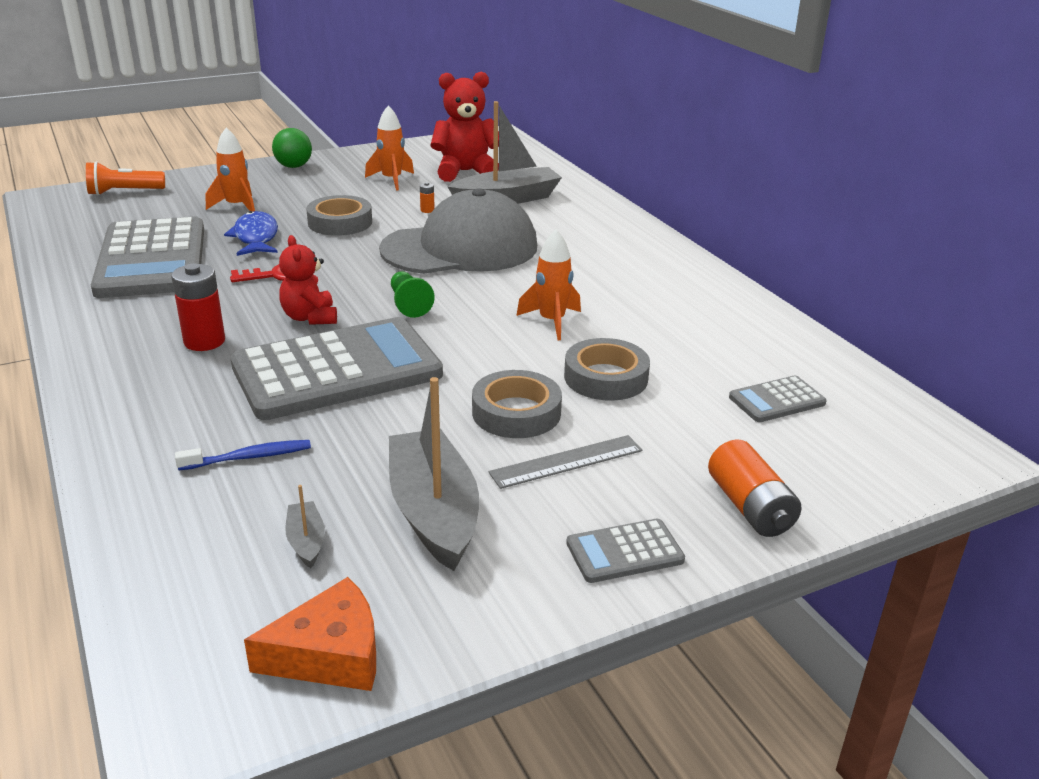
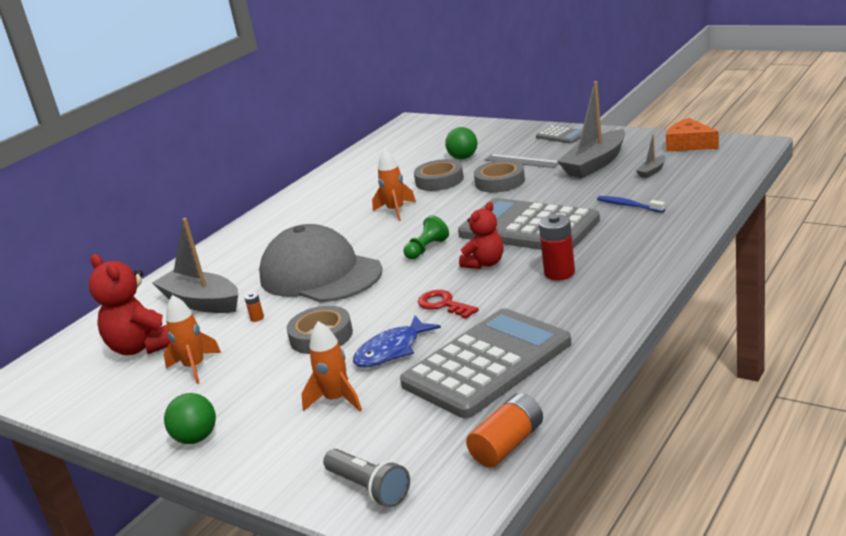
camera: 115 degrees left, 5 degrees down
(124, 192) = (369, 488): orange flashlight -> grey flashlight
(670, 426) = (463, 158): none -> green ball
(750, 507) = (501, 132): orange battery -> orange battery (508, 444)
(776, 400) = (411, 151): grey calculator -> none

